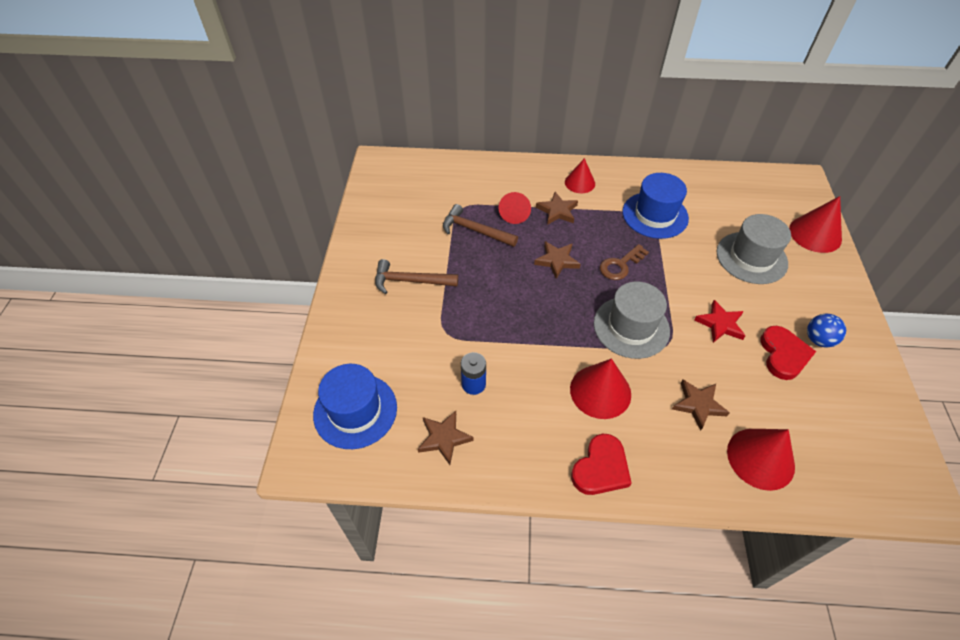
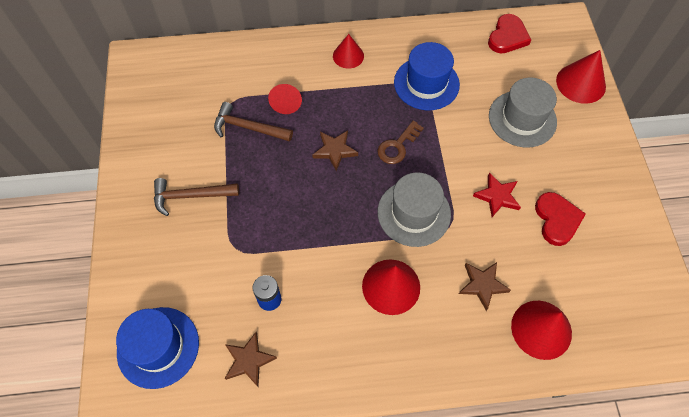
camera: 10 degrees left, 10 degrees up
(557, 211) = (329, 93): brown star -> none
(601, 468) = (399, 365): red heart -> red heart (507, 37)
(818, 340) = (588, 199): blue ball -> none

